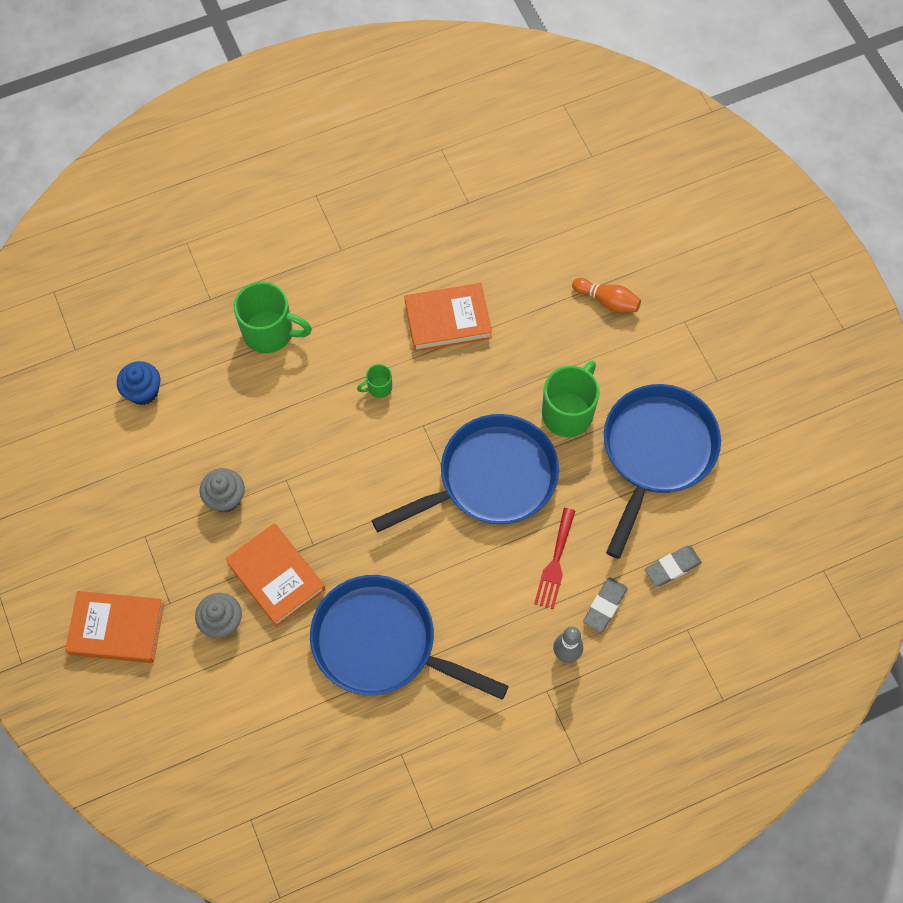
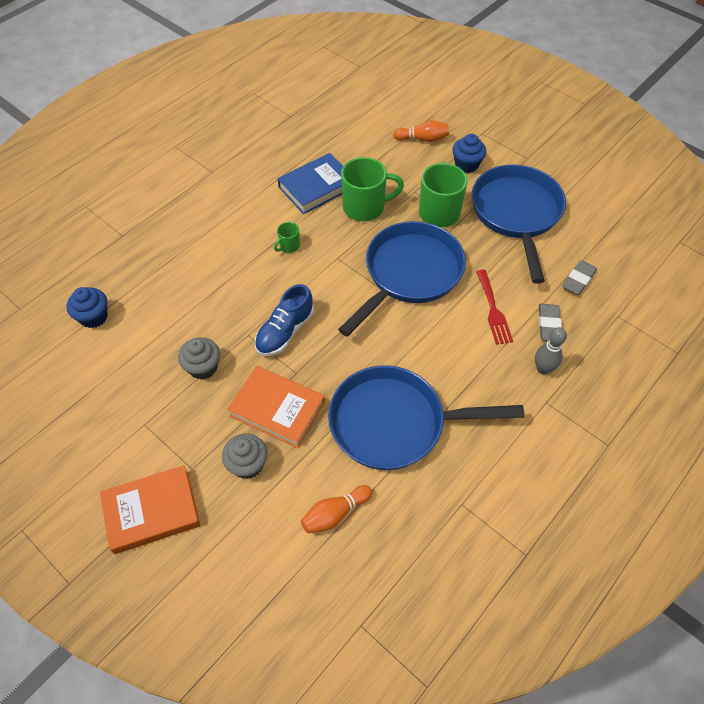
camera: 25 degrees left, 10 degrees down
(270, 332) = (182, 240): green mug -> green mug (365, 207)
(279, 708) = (335, 514): none -> orange bowling pin
(324, 492) = (285, 332): none -> blue shoe
(448, 320) = (317, 187): orange book -> blue book
(638, 360) = (466, 165): none -> blue cupcake

